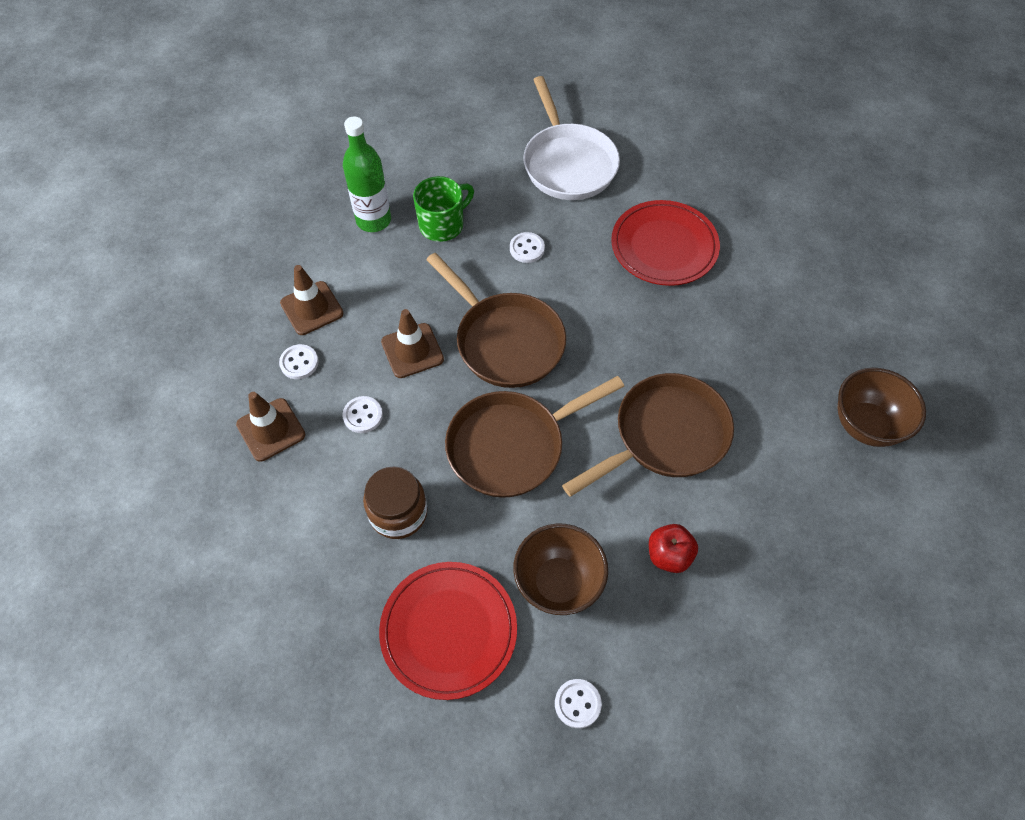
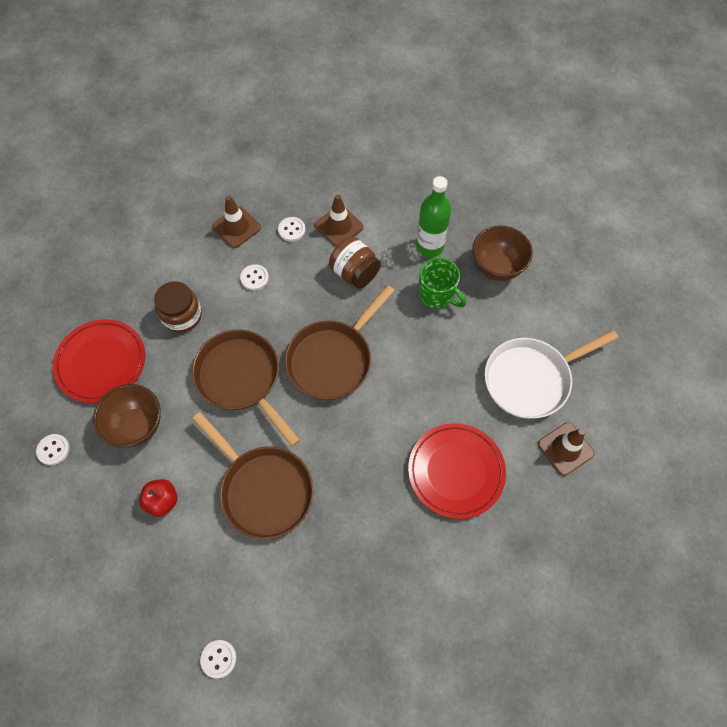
camera: 80 degrees right, 5 degrees up
(389, 301) = (355, 273): none -> brown jar
(412, 351) = (313, 297): brown traffic cone -> brown traffic cone (565, 449)
(527, 248) = (427, 360): white button -> white button (218, 659)
(865, 425) = (295, 662): brown bowl -> brown bowl (497, 267)

